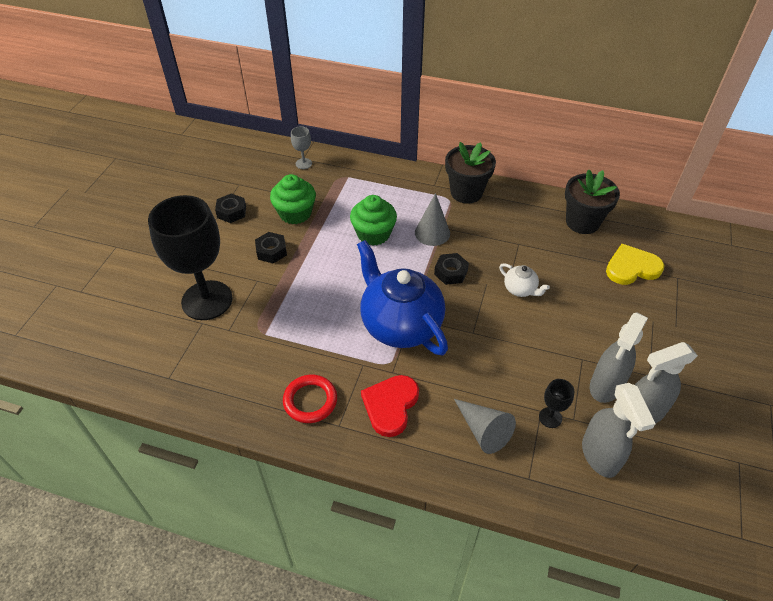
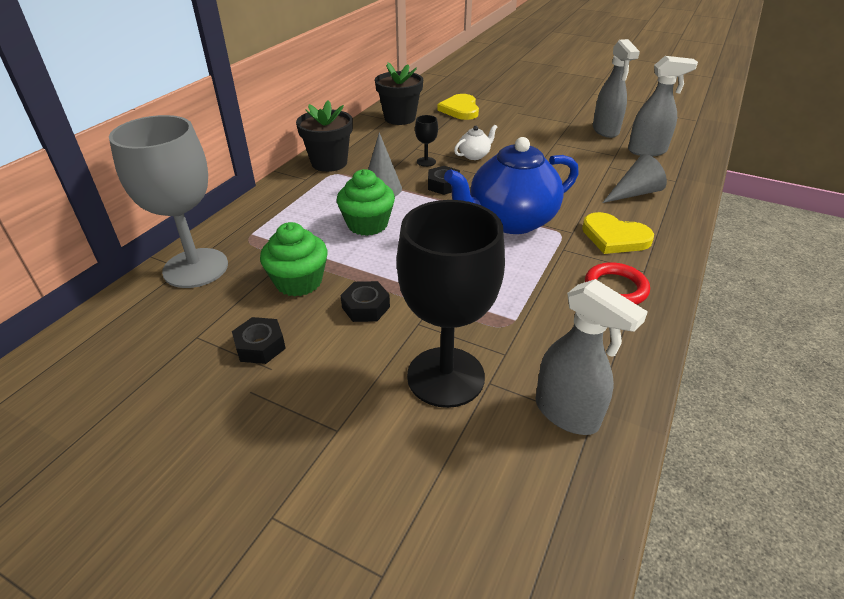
camera: 80 degrees left, 10 degrees down
(303, 163) = (195, 268): grey goblet -> grey goblet, size x2.49
(390, 405) = (614, 237): red heart -> yellow heart
(550, 417) = (615, 163): black goblet -> black goblet (426, 162)
(605, 386) = (582, 138): grey spray bottle -> grey spray bottle (567, 413)

